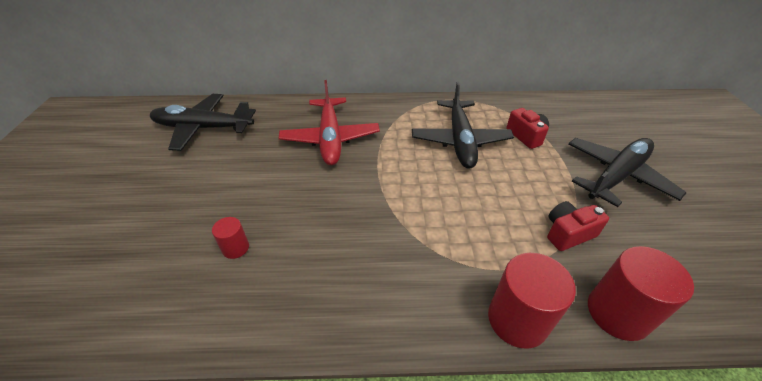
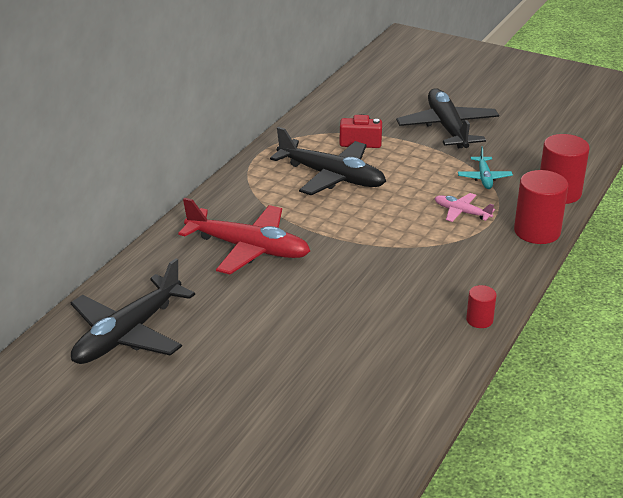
camera: 60 degrees left, 10 degrees down
(235, 248) = (364, 343): red cylinder -> red cylinder (479, 320)
(489, 239) = (462, 212): none -> pink plane
(568, 233) = (484, 177): red camera -> turquoise plane

